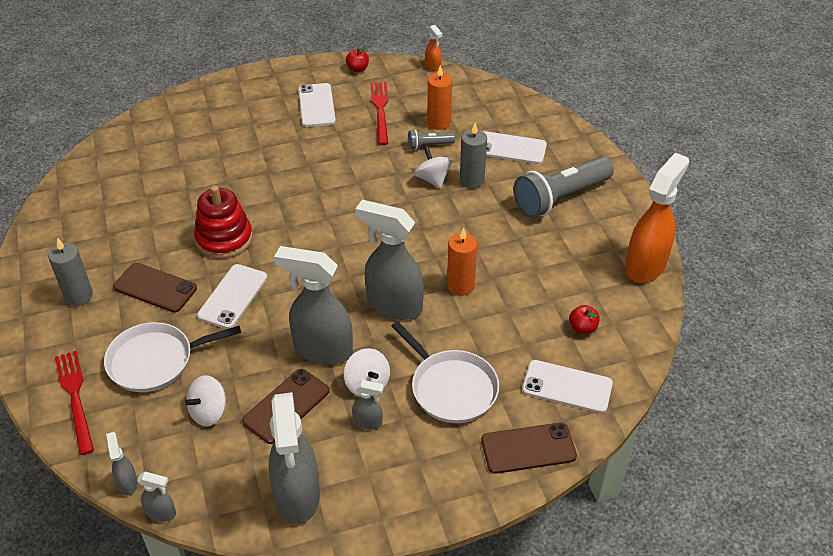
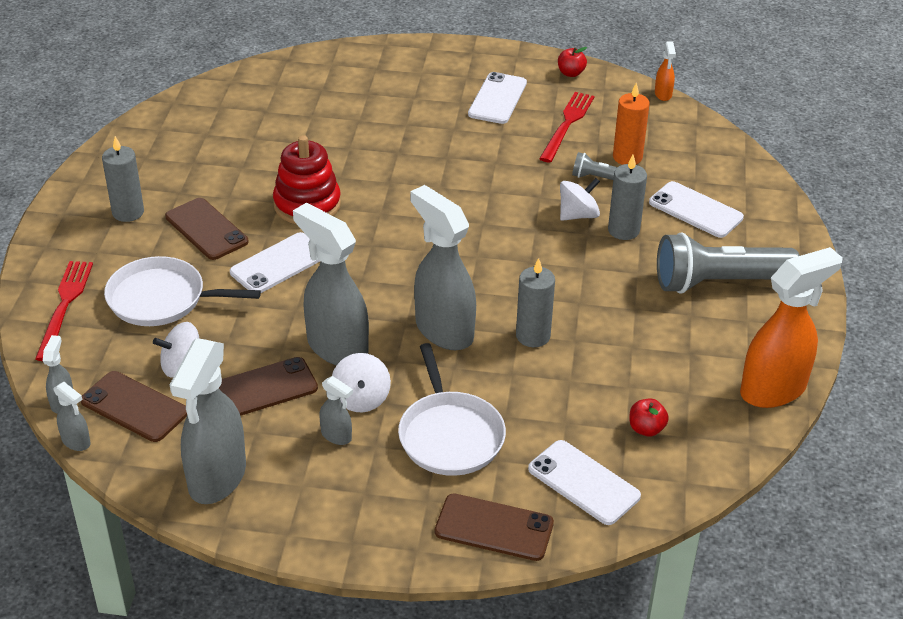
camera: 25 degrees right, 5 degrees down
(191, 463) = (134, 407): none -> brown phone
(432, 179) = (578, 215): white spinning top -> white spinning top turned 60 degrees clockwise
(460, 286) = (533, 336): orange candle -> grey candle

